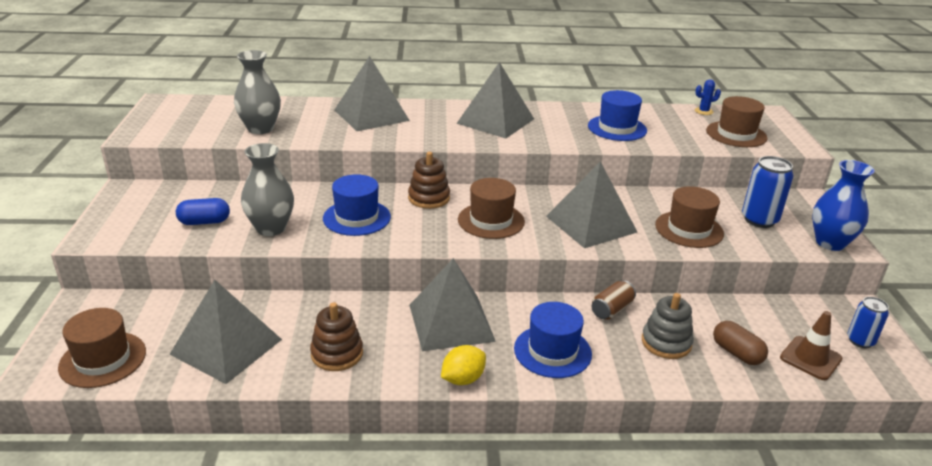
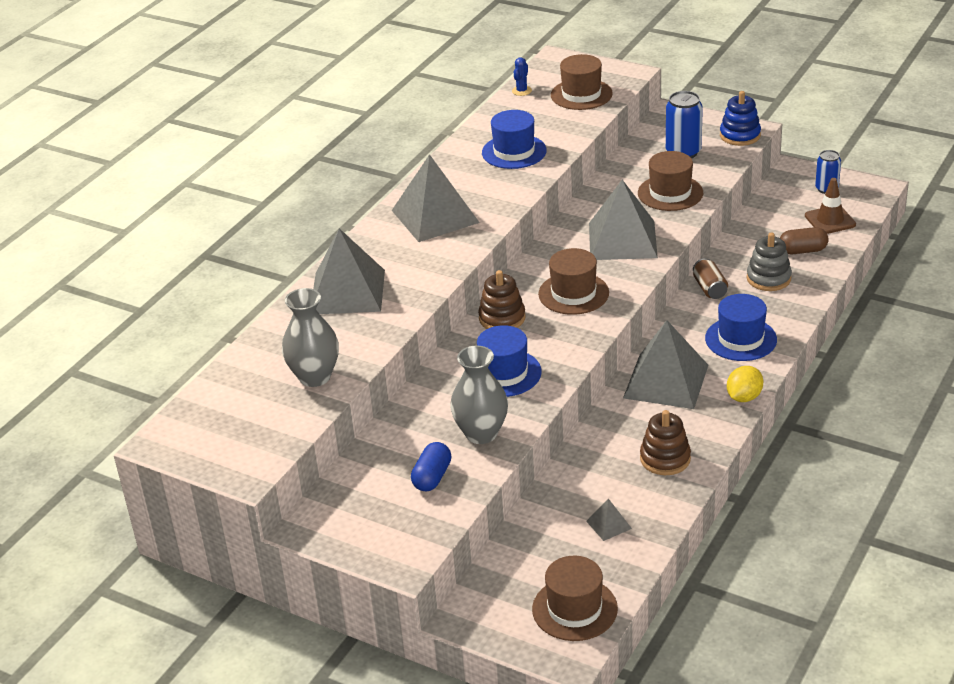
camera: 55 degrees left, 5 degrees up
(226, 346) = (609, 525): grey pyramid -> grey pyramid, size x0.42
(463, 379) = (744, 397): yellow lemon -> yellow lemon turned 45 degrees clockwise
(830, 243) = (740, 135): blue vase -> blue stacking toy

